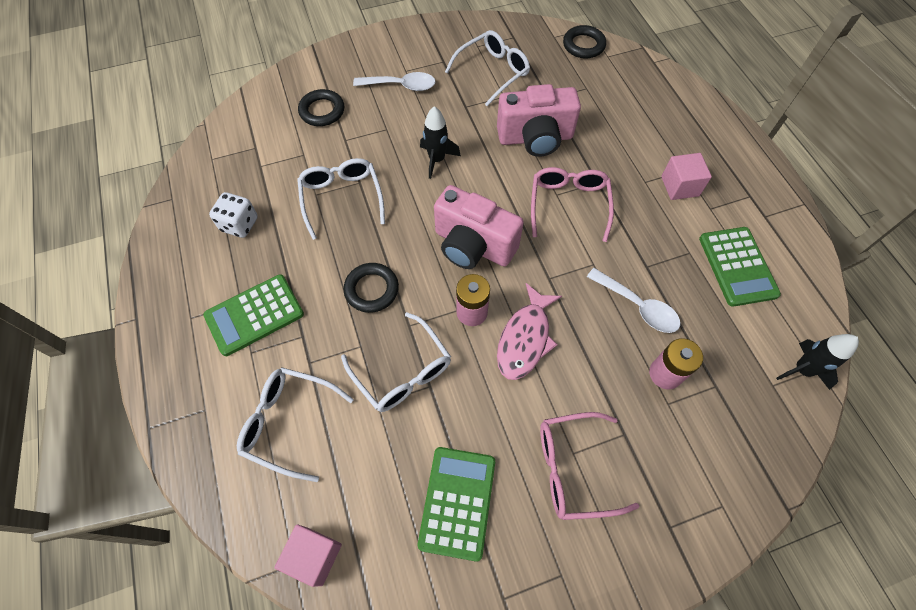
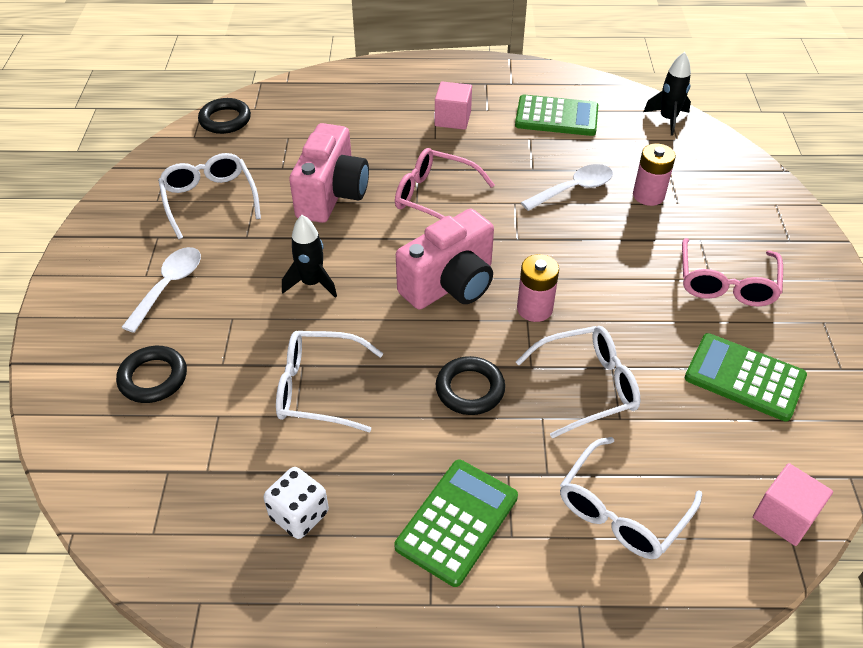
camera: 70 degrees left, 15 degrees down
(254, 315) = (457, 522): green calculator -> green calculator turned 135 degrees counterclockwise
(525, 339) = (581, 276): pink fish -> none

